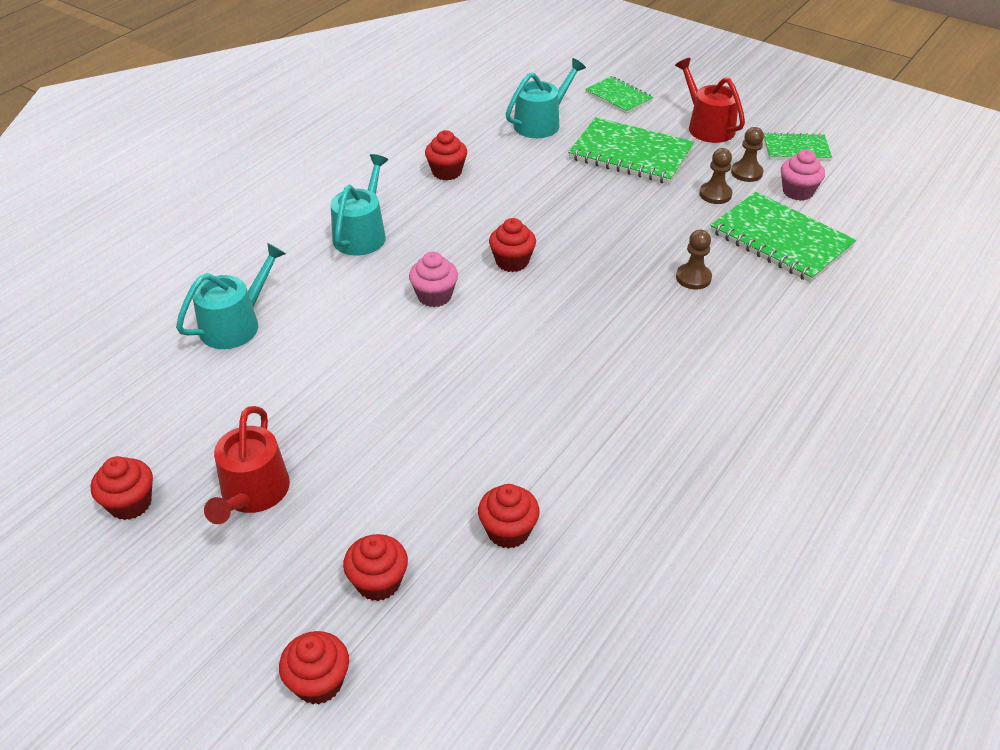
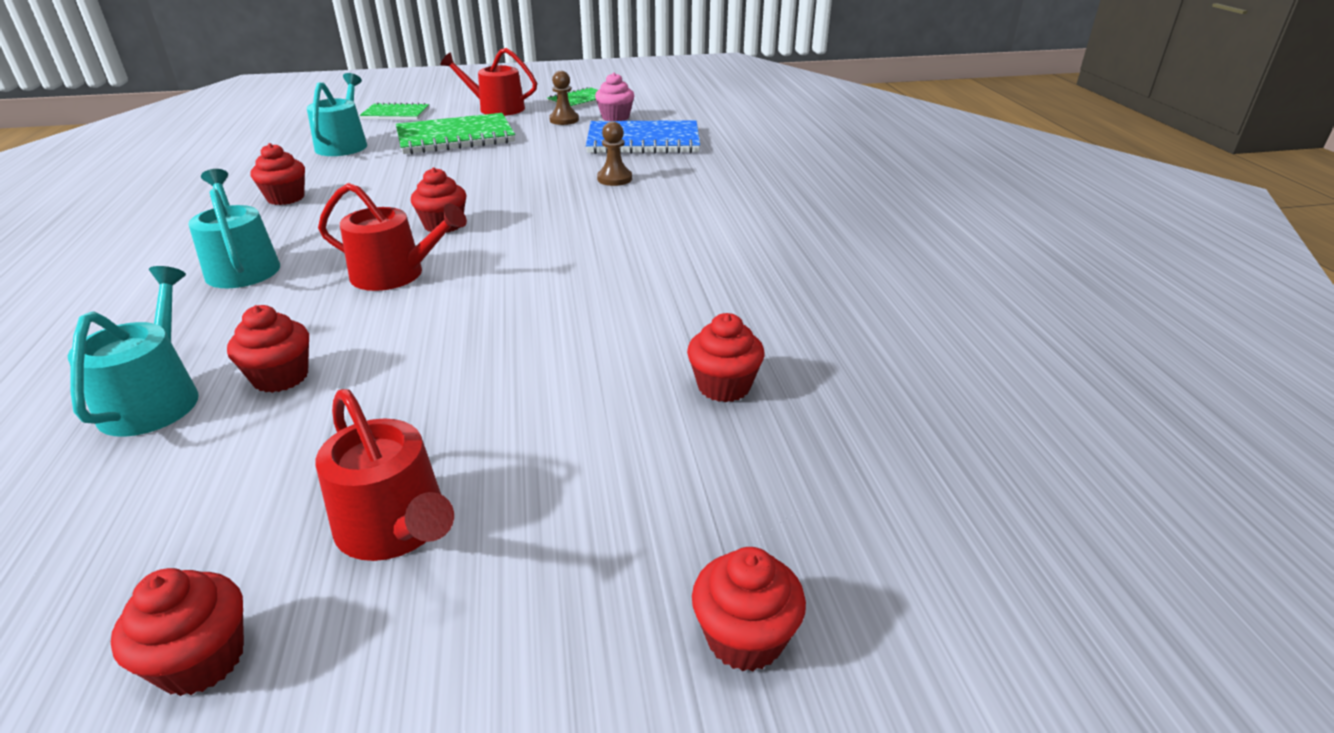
camera: 45 degrees left, 10 degrees down
(378, 582) = (667, 502): red cupcake -> red cupcake (281, 377)
(434, 296) = (395, 274): pink cupcake -> red watering can
(715, 194) = (559, 136): brown pawn -> none
(780, 240) = (643, 141): green notebook -> blue notebook

